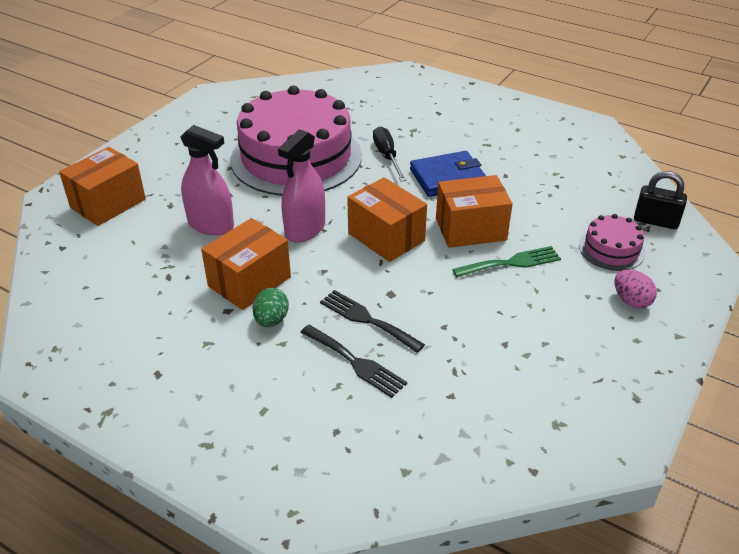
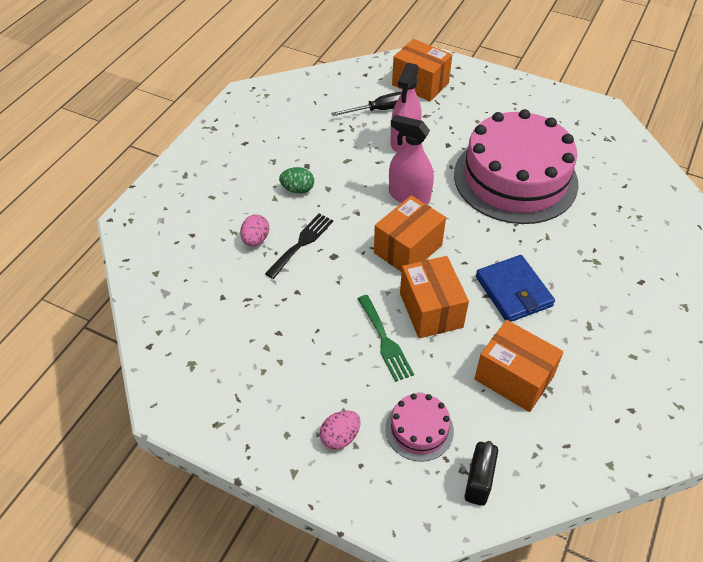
camera: 85 degrees right, 10 degrees up
(249, 281) = (339, 172): orange box -> orange box (513, 378)
(355, 362) = (255, 240): black fork -> pink egg
(387, 156) = (538, 243): black screwdriver -> black screwdriver (379, 110)

